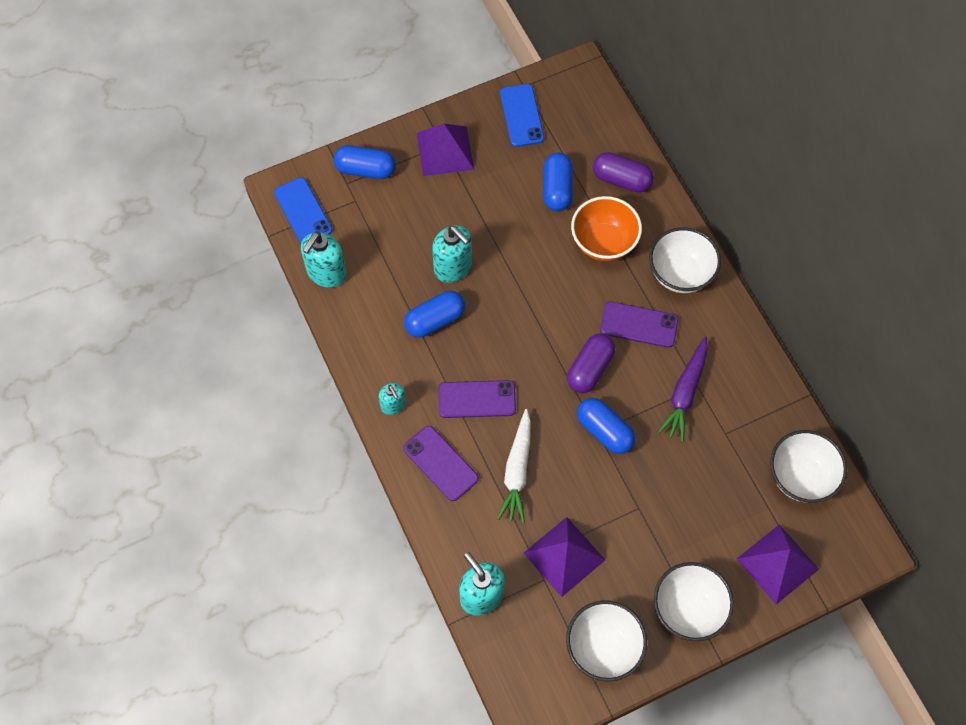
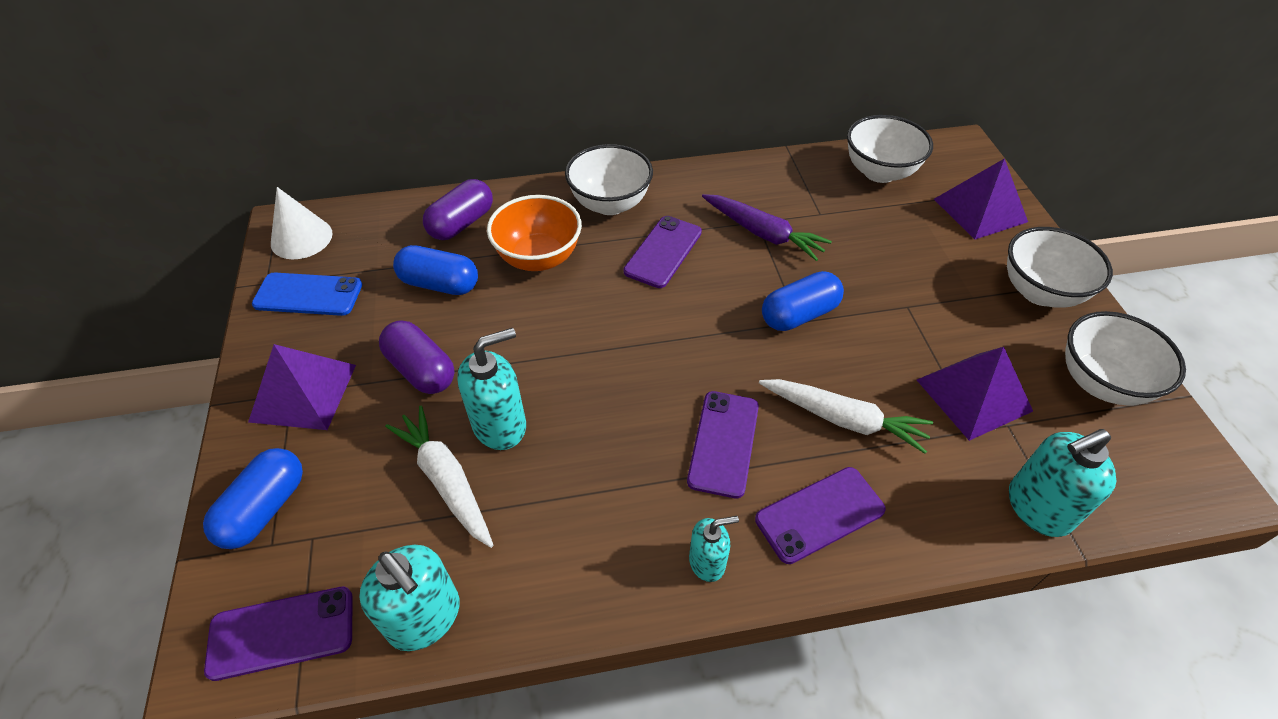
camera: 75 degrees left, 15 degrees down
(303, 211) = (281, 633): blue phone -> purple phone
(407, 252) = (446, 480): none -> white carrot
(435, 320) = (578, 468): blue capsule -> none
(571, 86) = (301, 238): none -> white cone
(590, 369) = (709, 309): purple capsule -> purple capsule (421, 370)

